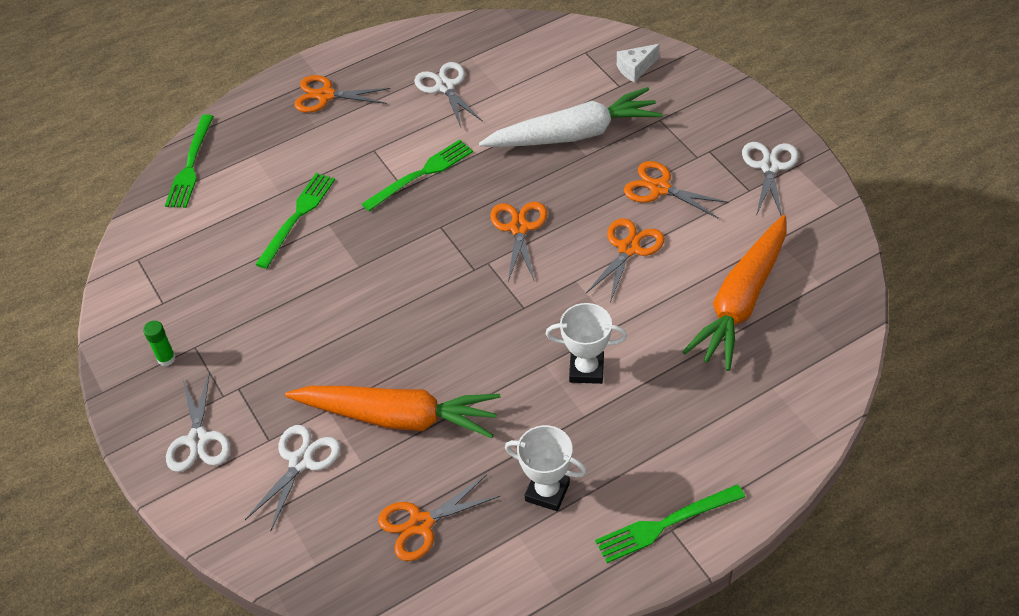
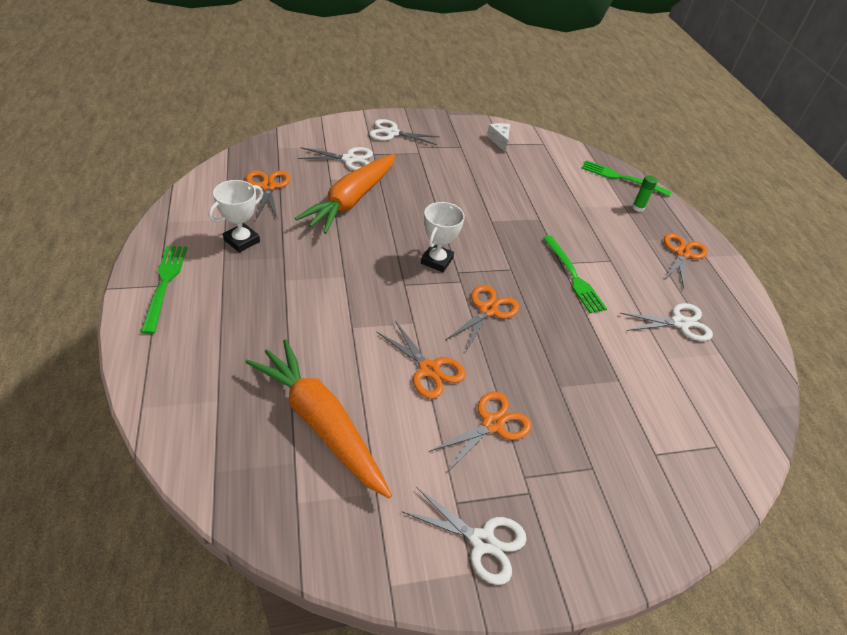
camera: 100 degrees right, 5 degrees down
(166, 358) = (458, 136): green glue stick -> green glue stick (638, 208)
(297, 217) = (552, 207): green fork -> none
(301, 461) = (349, 159): white scissors -> white scissors turned 45 degrees counterclockwise
(519, 228) = (488, 310): orange scissors -> orange scissors turned 75 degrees counterclockwise
(574, 134) = (591, 388): white carrot -> none
(586, 369) = (323, 295): white trophy -> white trophy (437, 261)
(635, 68) = (682, 481): white cheese -> white cheese (499, 140)

